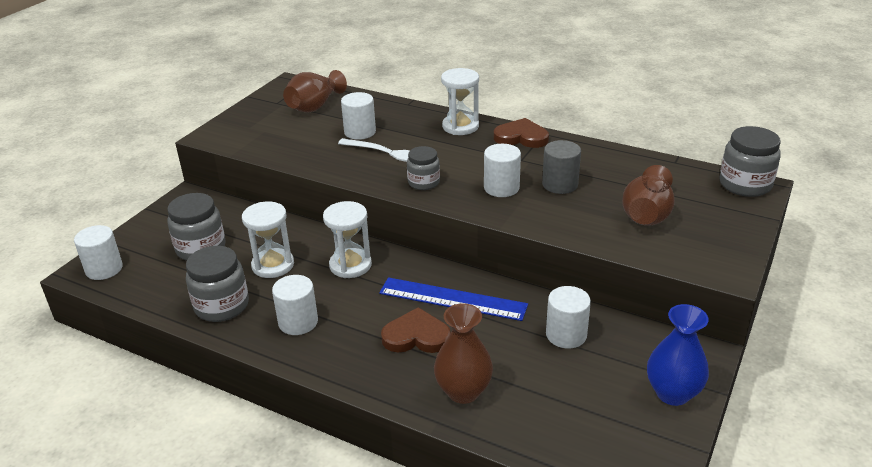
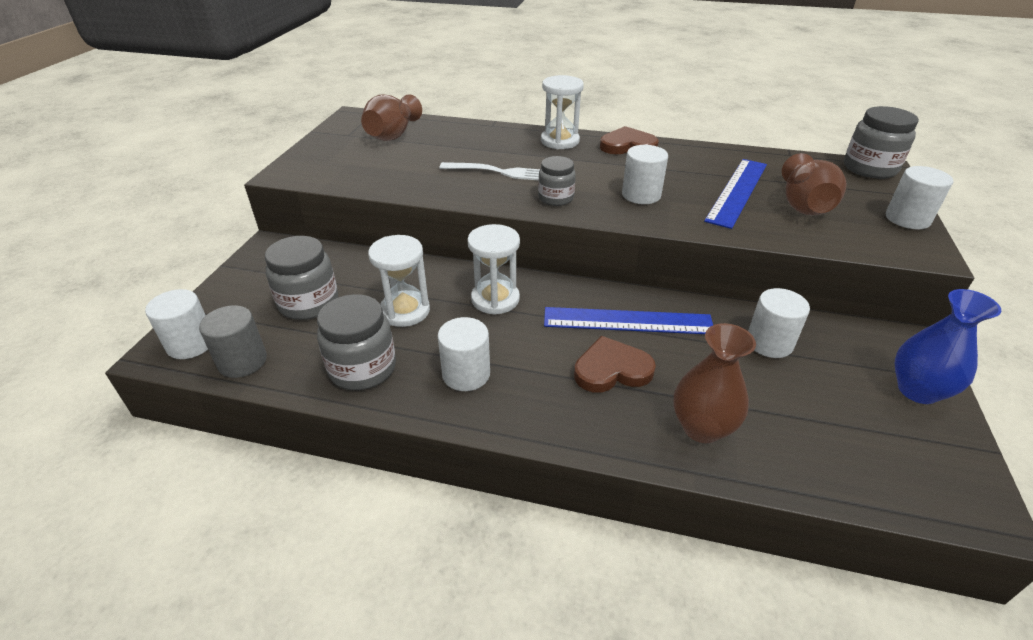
camera: 15 degrees left, 5 degrees up
(360, 132) = (456, 155): white cylinder -> white cylinder (907, 219)
(560, 184) = (697, 186): grey cylinder -> grey cylinder (242, 361)
(593, 194) = (737, 191): none -> blue ruler

